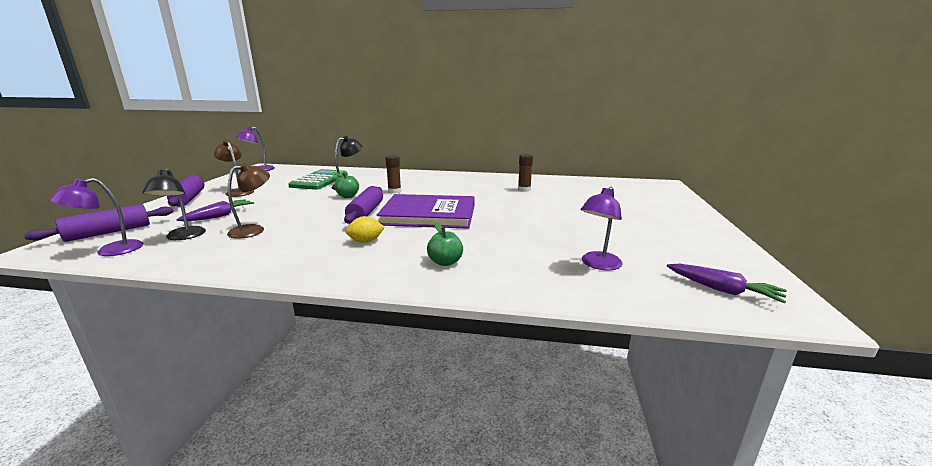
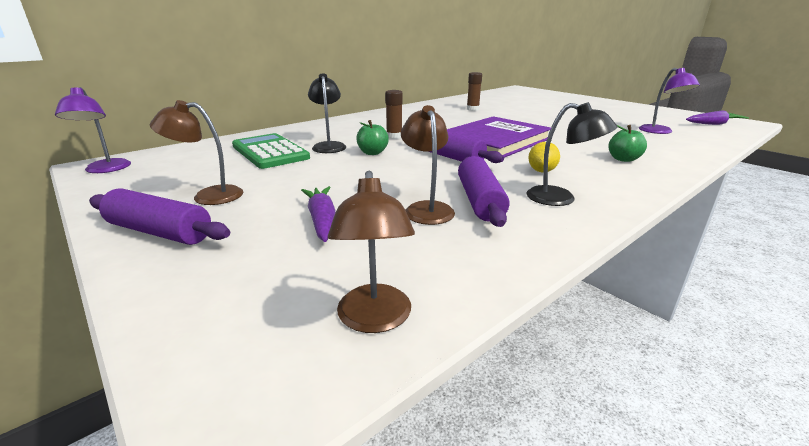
camera: 50 degrees left, 5 degrees up
(109, 232) = (243, 319): purple rolling pin -> purple rolling pin (479, 201)
(110, 251) = (375, 320): purple lamp -> brown lamp
(183, 237) = (387, 253): black lamp -> black lamp (561, 198)

